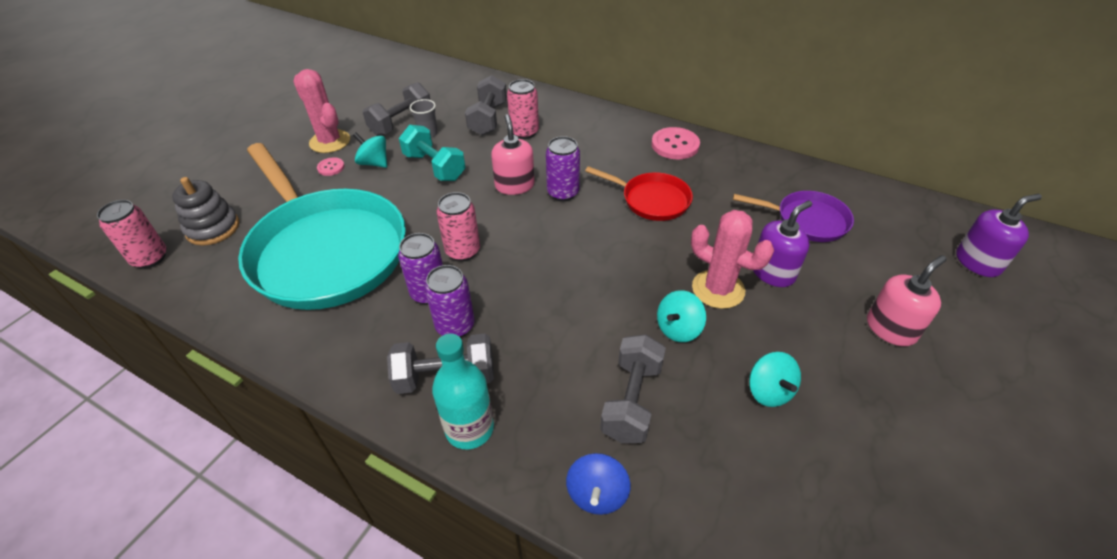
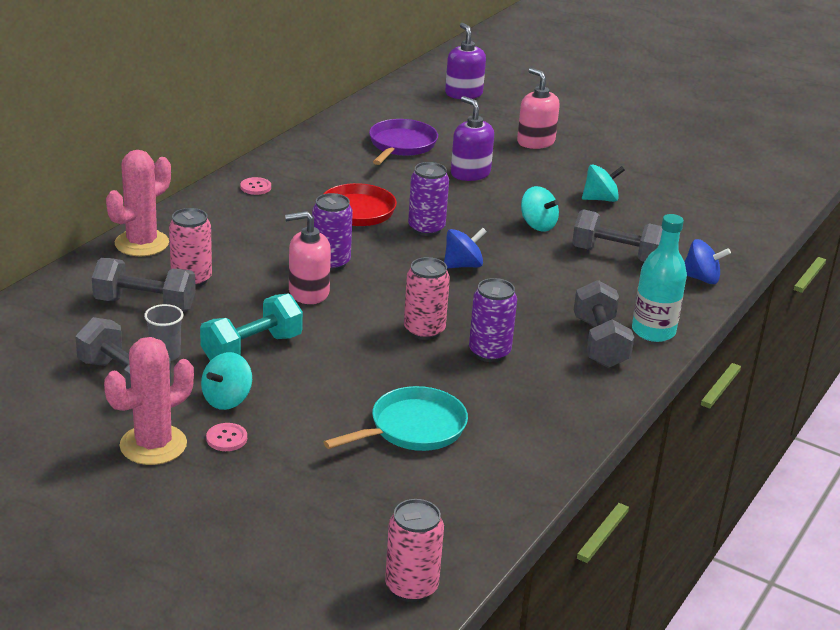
camera: 90 degrees left, 15 degrees down
(213, 228) = (352, 536): grey stacking toy -> none
(326, 251) = (413, 428): turquoise pan -> turquoise pan, size x0.47
(455, 326) = (536, 337): purple can -> purple can (426, 228)
(577, 272) = (463, 265): none -> blue spinning top
(675, 145) = (255, 187): pink button -> pink button, size x0.54
(718, 289) = (490, 200): pink cactus -> pink cactus (142, 243)

